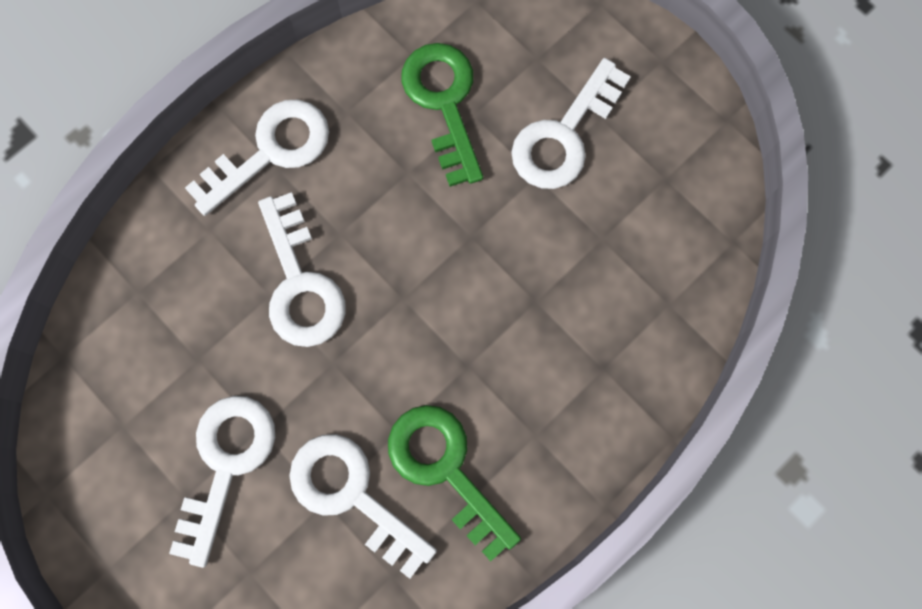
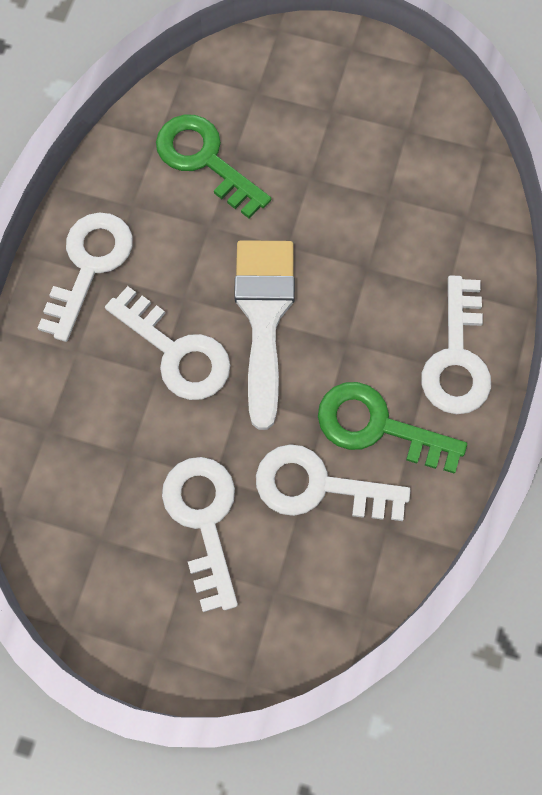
camera: 30 degrees left, 5 degrees down
(404, 295) = (264, 317): none -> white brush
(564, 135) = (312, 137): white key -> white key (457, 357)

